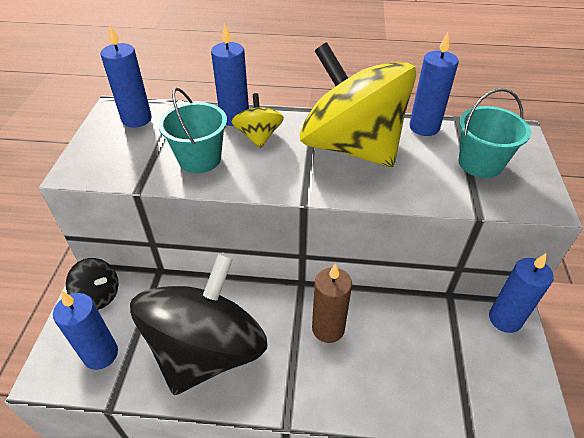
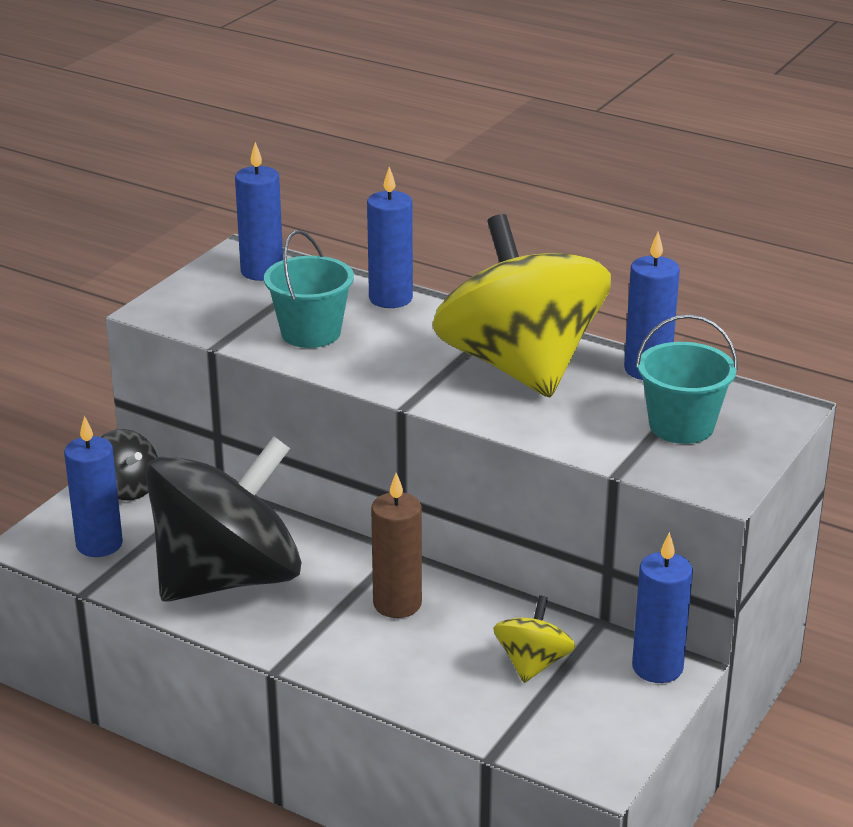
camera: 25 degrees right, 15 degrees down
(258, 137) = (405, 327): yellow spinning top -> yellow spinning top (533, 663)

